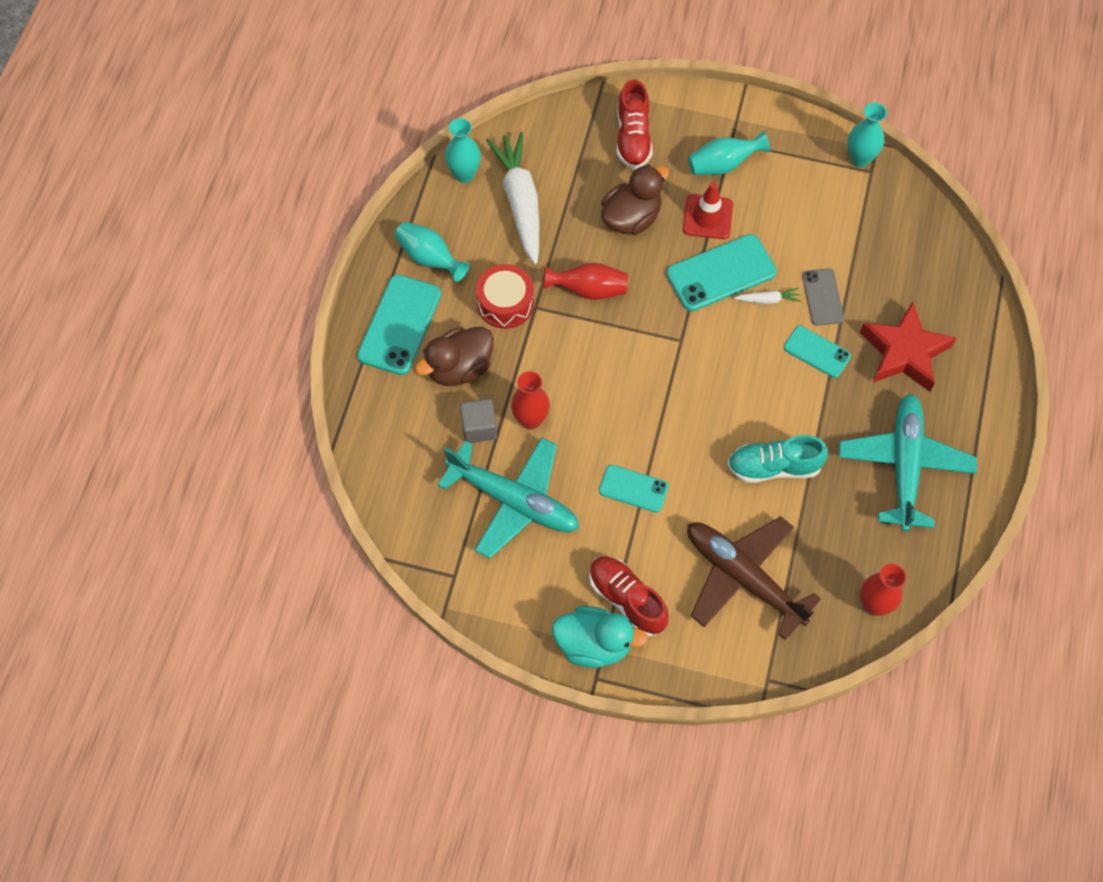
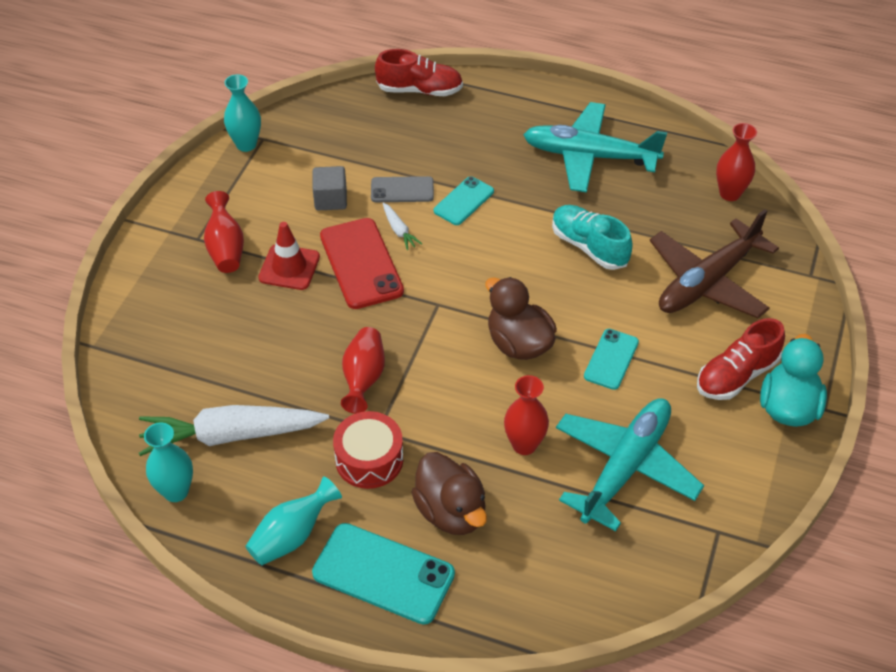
camera: 85 degrees left, 15 degrees down
(479, 427) = (531, 496): grey cube -> grey cube (330, 199)
(631, 218) = (276, 332): brown duck -> brown duck (518, 343)
(633, 138) = (169, 321): red shoe -> red shoe (420, 90)
(721, 273) = (361, 263): turquoise phone -> red phone
(723, 164) = (225, 248): turquoise vase -> red vase
(768, 300) = (399, 230): white carrot -> white carrot turned 150 degrees clockwise
(773, 467) = (589, 247): turquoise shoe -> turquoise shoe turned 135 degrees clockwise
(904, 352) = (471, 141): red star -> none

